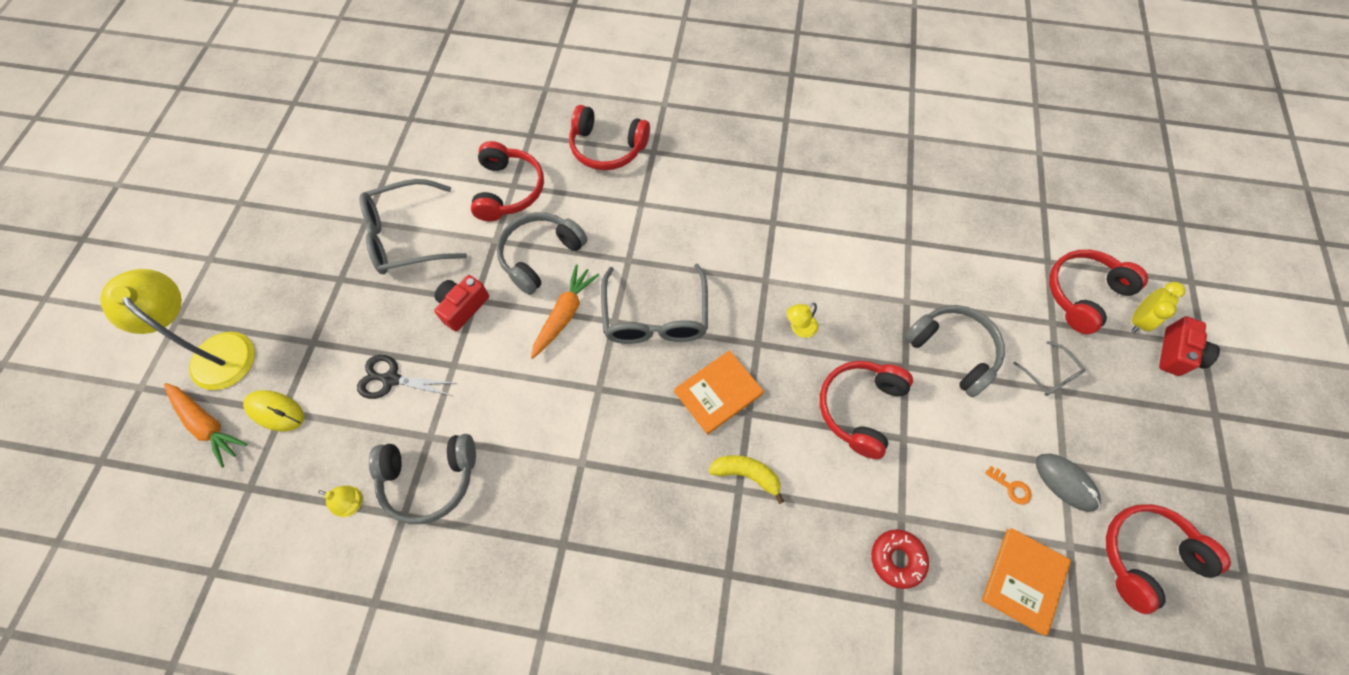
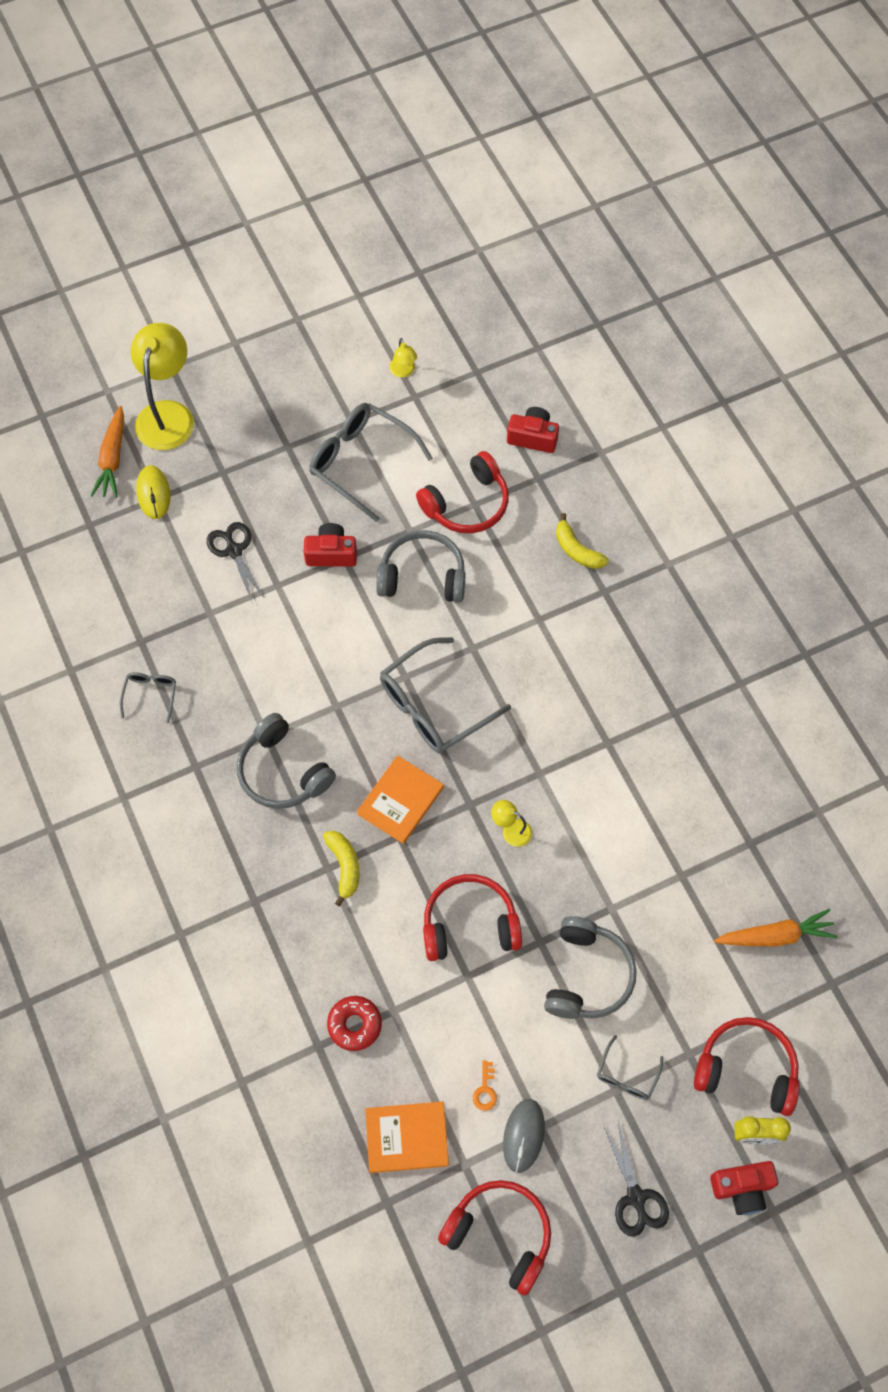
camera: 55 degrees right, 0 degrees up
(353, 504) = (126, 602): yellow lamp -> yellow lamp (403, 372)
(429, 479) = (179, 638): grey headphones -> grey headphones (283, 771)
(462, 541) = (150, 695): none -> grey glasses
(495, 118) = (533, 437): none -> red camera
(564, 315) = (382, 634): orange carrot -> orange carrot (775, 936)
(607, 147) = (577, 550): red headphones -> yellow banana
(718, 392) = (400, 800): orange book -> orange book turned 75 degrees counterclockwise
(1155, 431) = (636, 1197): none -> black scissors

